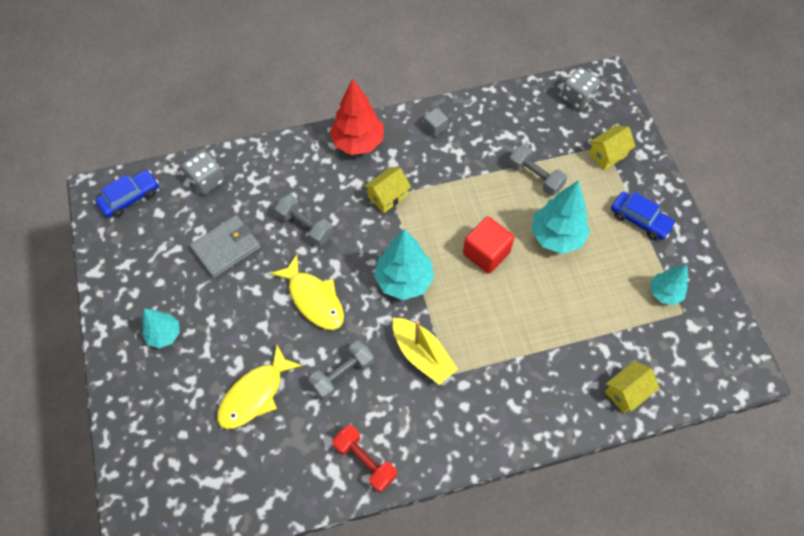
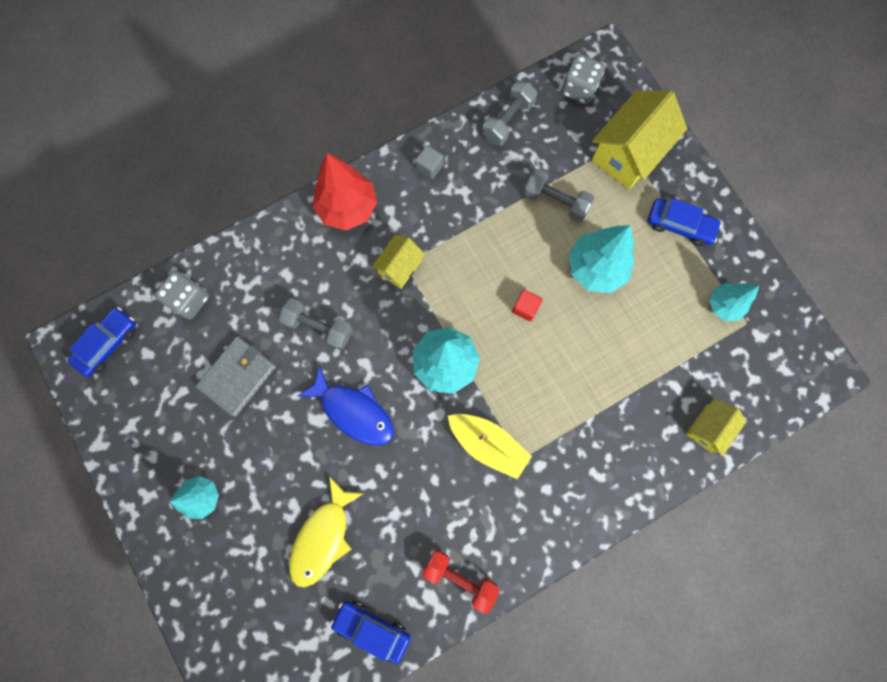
camera: 15 degrees left, 15 degrees up
(273, 483) = (372, 628): none -> blue car
(314, 299) = (353, 411): yellow fish -> blue fish
(342, 374) = (409, 489): grey dumbbell -> grey dumbbell (508, 120)
(486, 253) = (525, 308): red cube -> red cube, size x0.55
(607, 154) = (628, 153): yellow house -> yellow house, size x1.78

